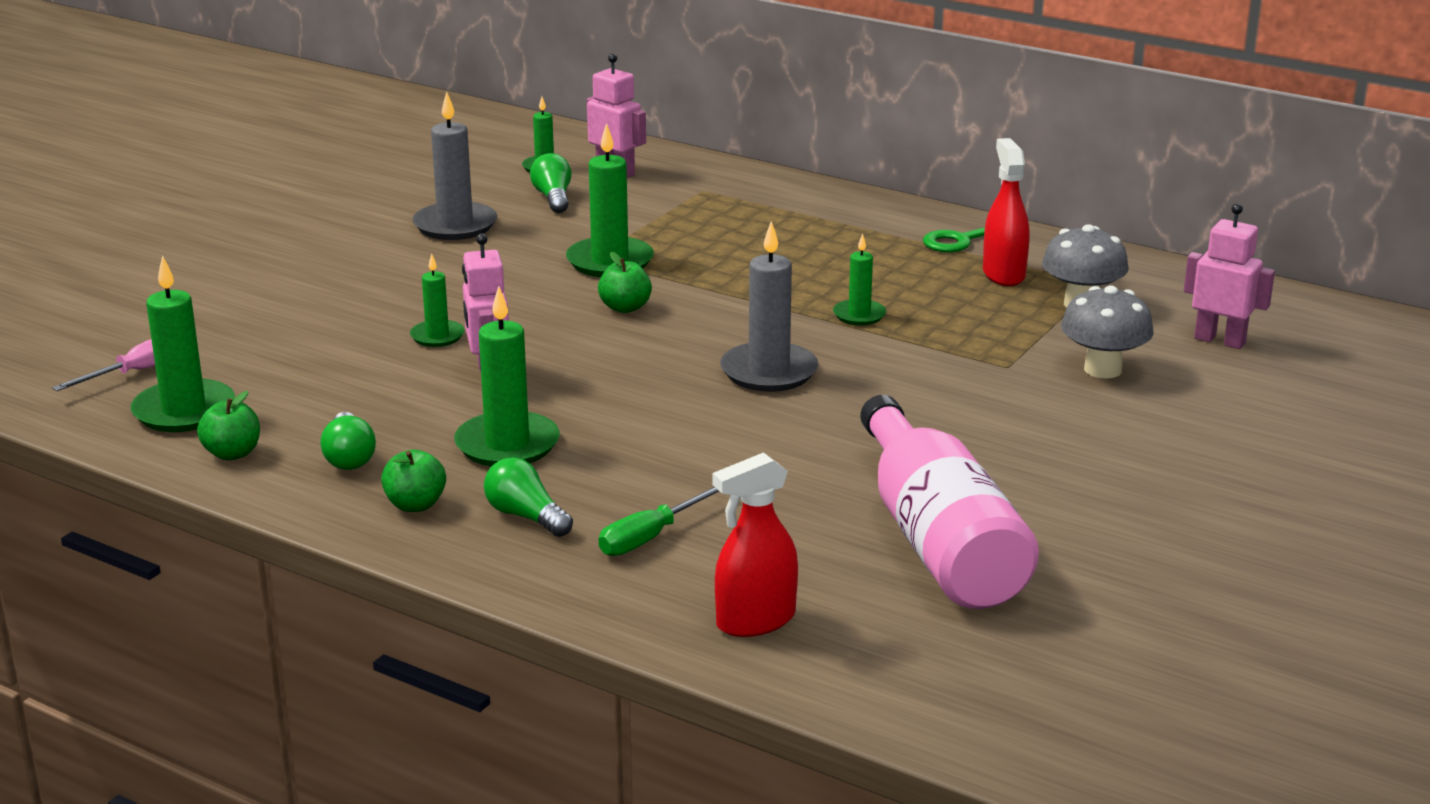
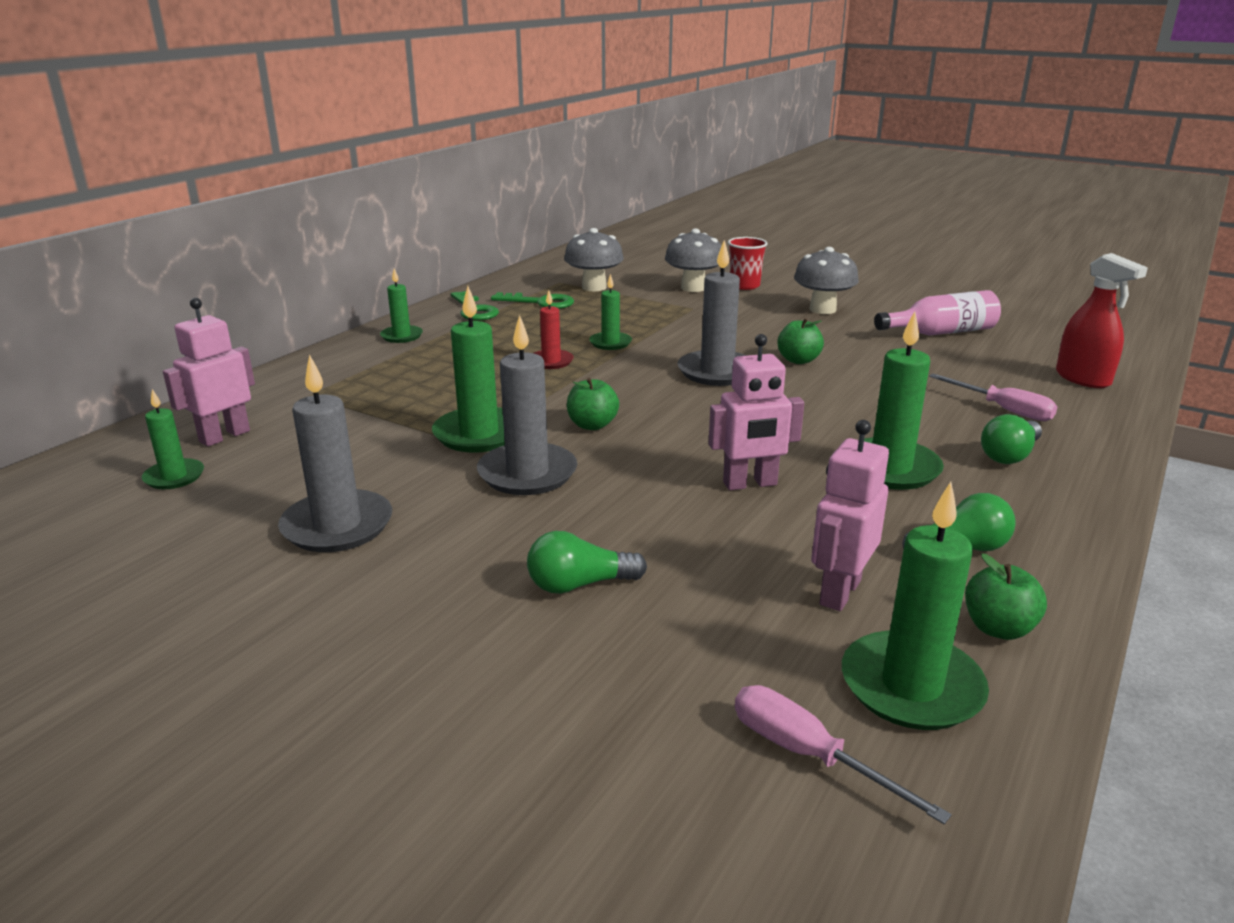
camera: 90 degrees left, 0 degrees up
(415, 505) = (1028, 505): green apple -> green apple (798, 360)
(437, 336) = (663, 517): green candle -> green candle (401, 336)
(527, 283) = (527, 473): none -> grey candle
(553, 198) = (282, 468): green light bulb -> green light bulb (579, 584)
(651, 536) = (1003, 409): green screwdriver -> pink screwdriver
(795, 285) = (551, 361): none -> red candle
(938, 540) = (941, 332): pink bottle -> pink bottle, size x0.60
(1003, 274) = (540, 302): red spray bottle -> green key
(1026, 458) = (822, 309): none -> grey mushroom
(1128, 407) = (744, 286): none -> red cup
(1220, 340) = (648, 263): pink robot -> pink robot (839, 592)

